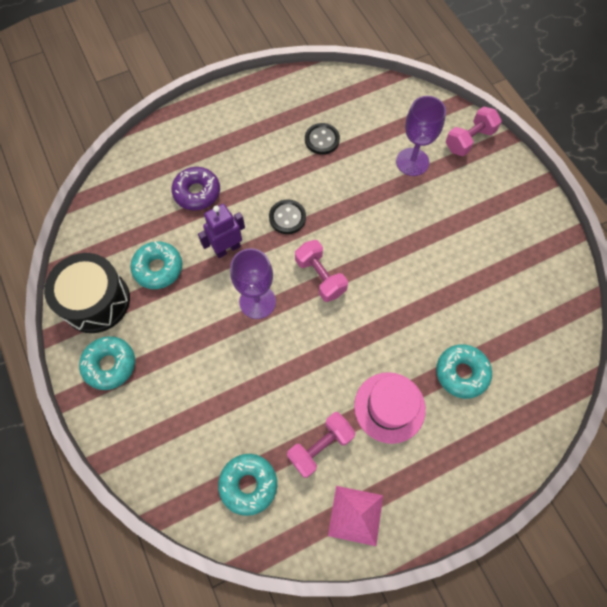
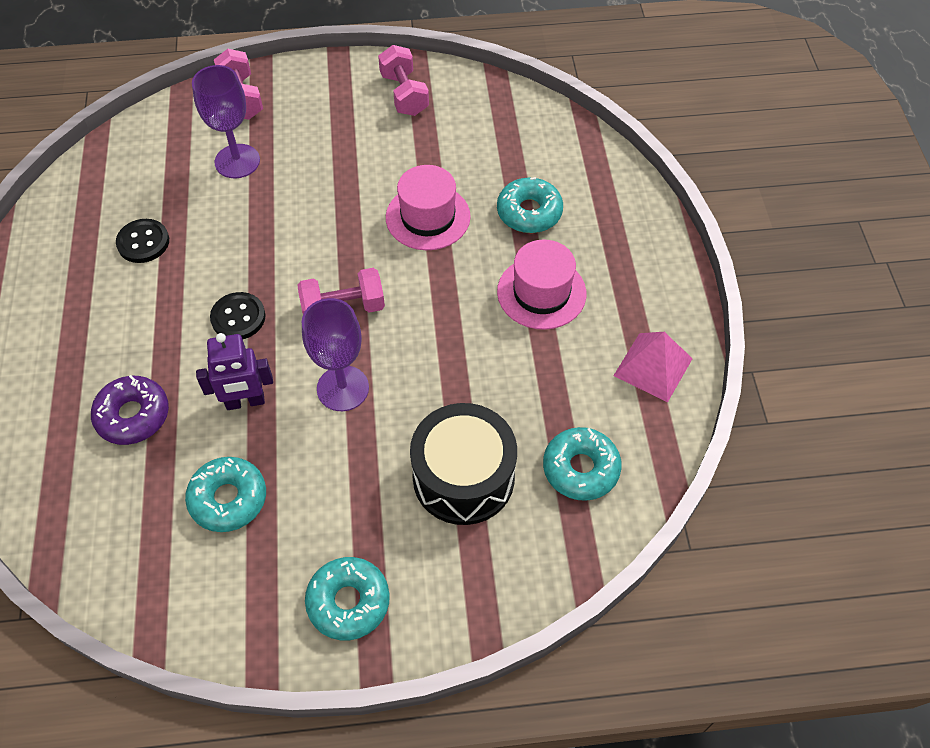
camera: 70 degrees left, 10 degrees down
(96, 301) = (236, 599): black drum -> black drum (463, 477)
(227, 248) = (245, 402): purple robot -> purple robot turned 90 degrees counterclockwise
(320, 446) = (562, 377): pink dumbbell -> pink dumbbell (404, 94)
(422, 302) = (428, 217): none -> pink hat

